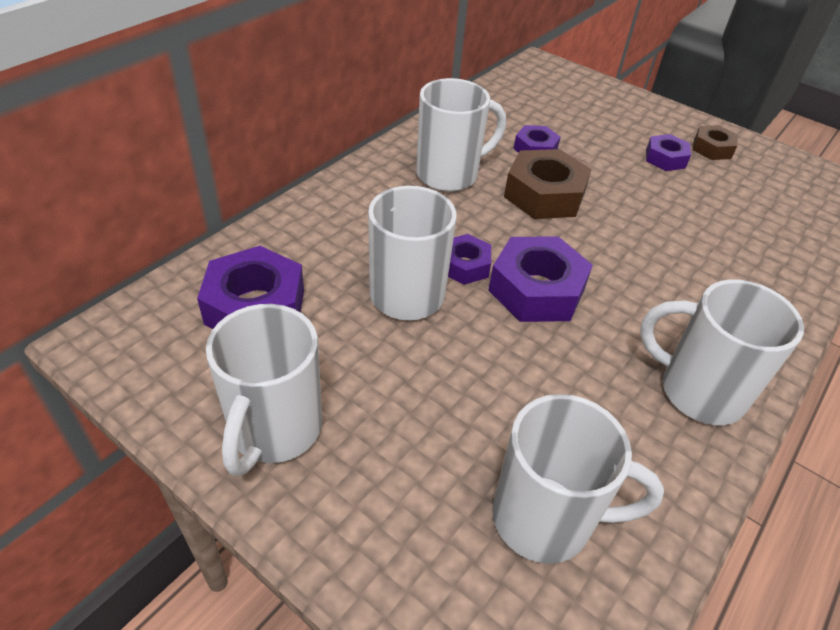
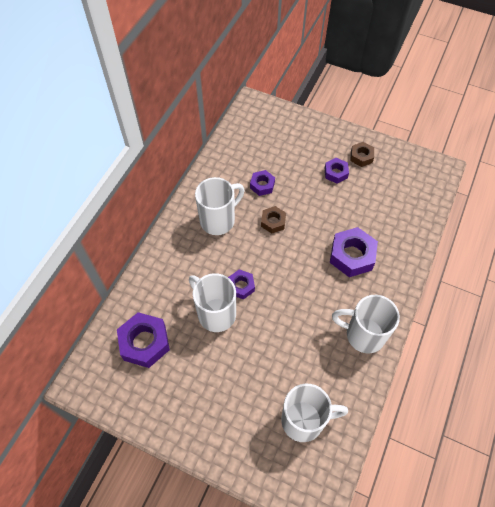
camera: 10 degrees left, 15 degrees up
(274, 431) = (178, 410): white mug -> none
(536, 290) = (280, 292): purple nut -> purple nut (352, 256)
(544, 195) = (273, 222): brown nut -> brown nut, size x0.57

